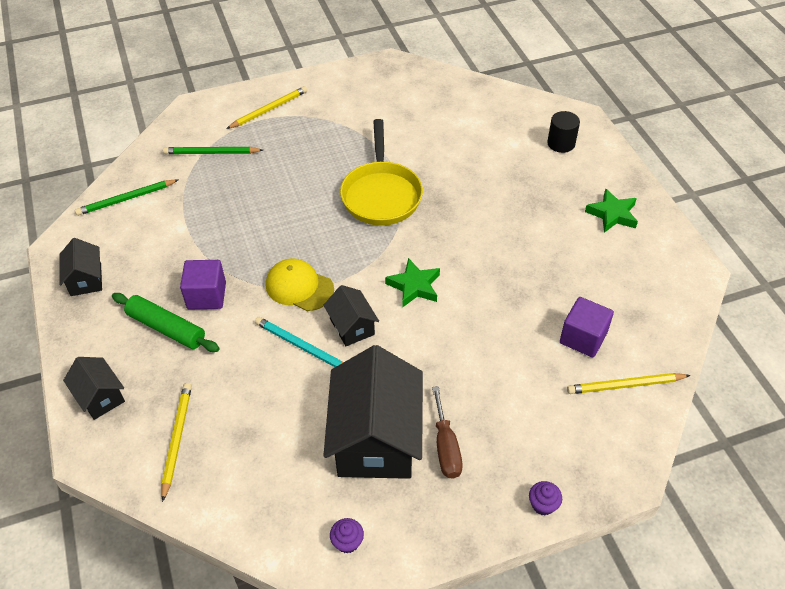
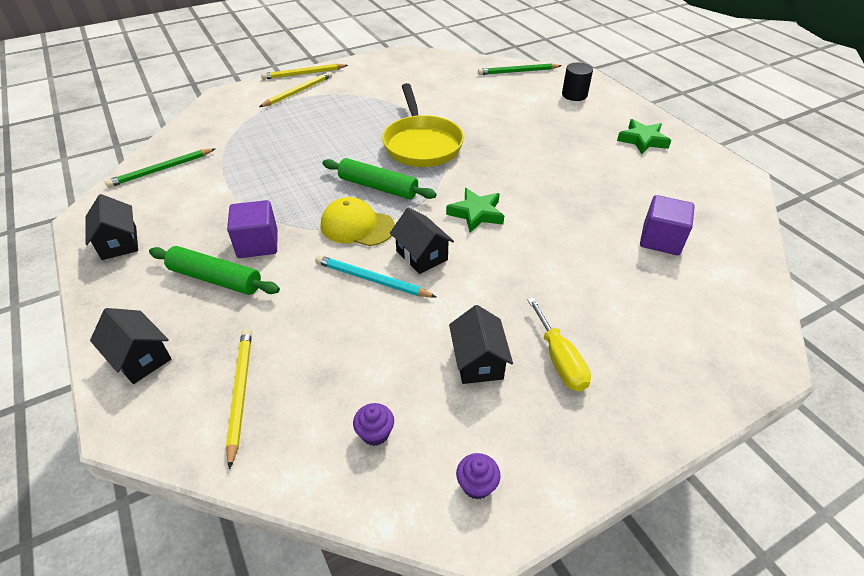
camera: 10 degrees left, 5 degrees down
(211, 153) = (246, 127): green pencil -> green pencil (517, 72)
(327, 243) = (378, 187): none -> green rolling pin
(376, 438) = (478, 361): black house -> black house, size x0.49
(446, 447) = (559, 359): brown screwdriver -> yellow screwdriver
(543, 505) = (690, 406): purple cupcake -> purple cupcake (375, 433)
(625, 385) = (722, 277): yellow pencil -> yellow pencil (303, 74)

